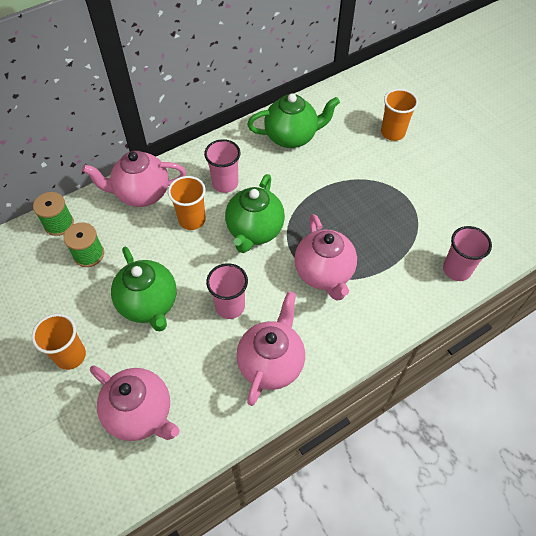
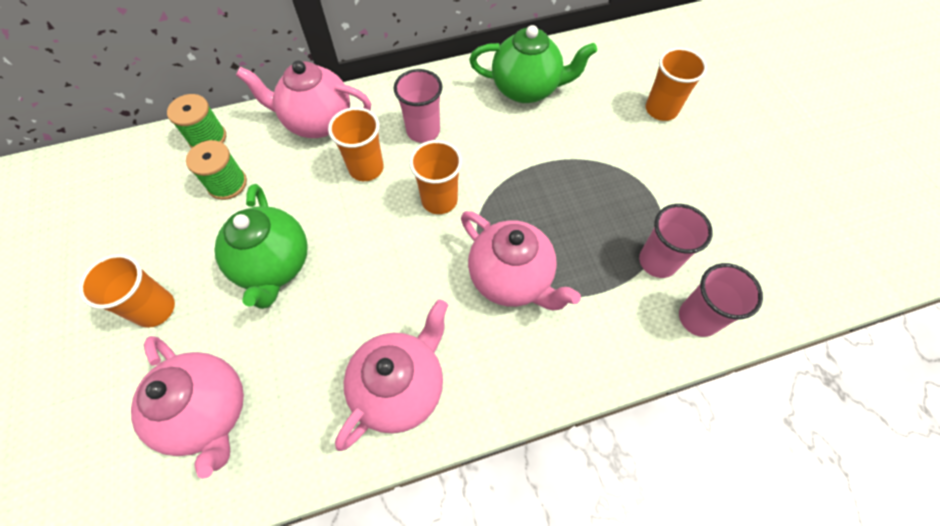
camera: 15 degrees right, 5 degrees up
(230, 306) = (373, 294): pink cup -> pink cup (657, 261)
(254, 231) = (439, 200): green teapot -> orange cup
(324, 273) = (511, 279): pink teapot -> pink teapot turned 45 degrees counterclockwise

